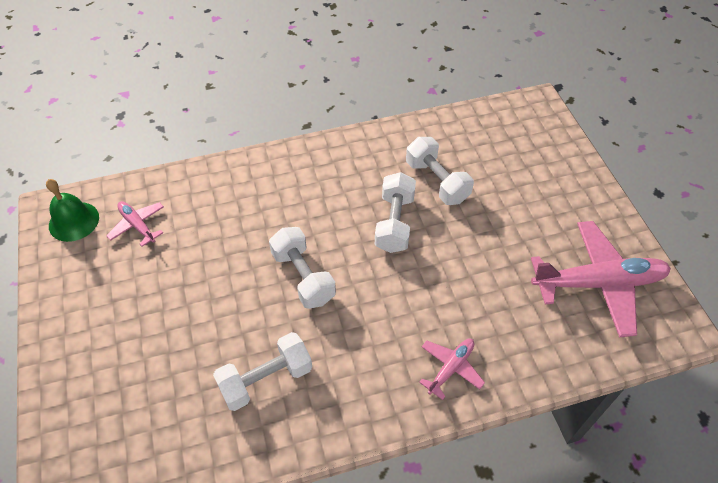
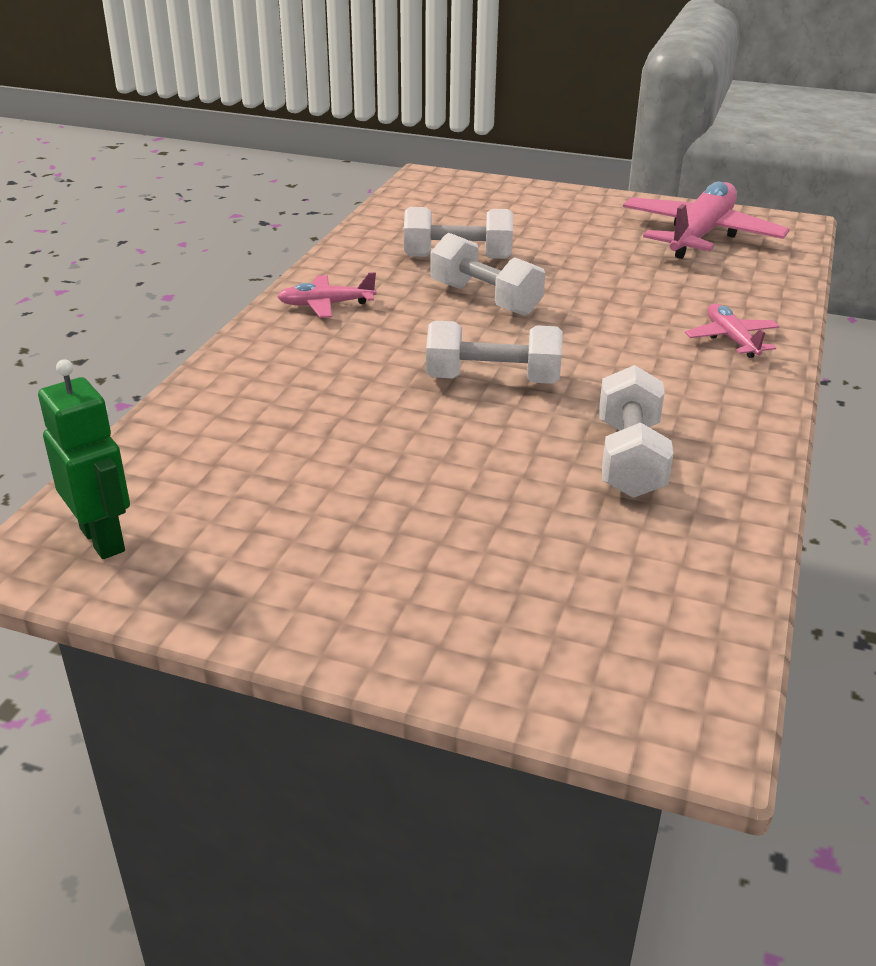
camera: 55 degrees left, 20 degrees down
(74, 221) = (103, 539): green bell -> green robot
(137, 225) = (211, 479): pink plane -> pink plane (325, 305)

